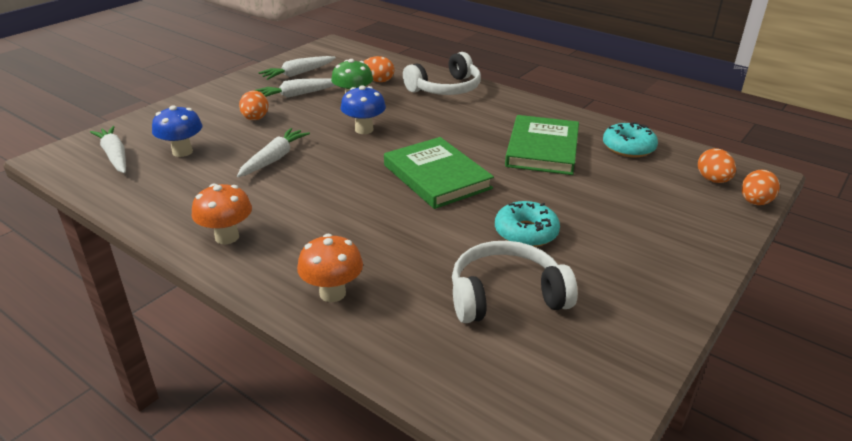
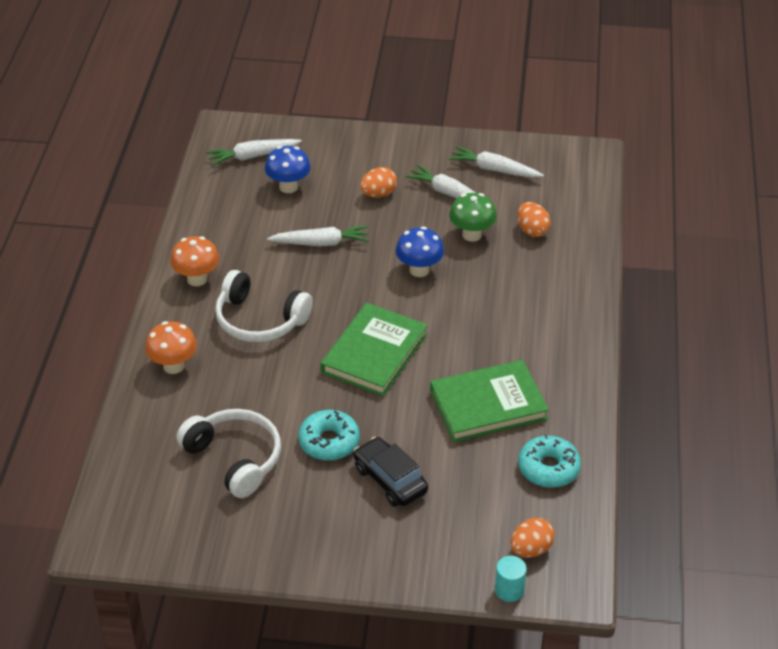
camera: 60 degrees right, 10 degrees up
(115, 156) = (252, 156): white carrot -> white carrot turned 135 degrees counterclockwise
(445, 88) = (562, 286): white headphones -> white headphones (259, 320)
(596, 216) = (390, 480): none -> black car
(755, 202) = (509, 590): orange egg -> turquoise cylinder

